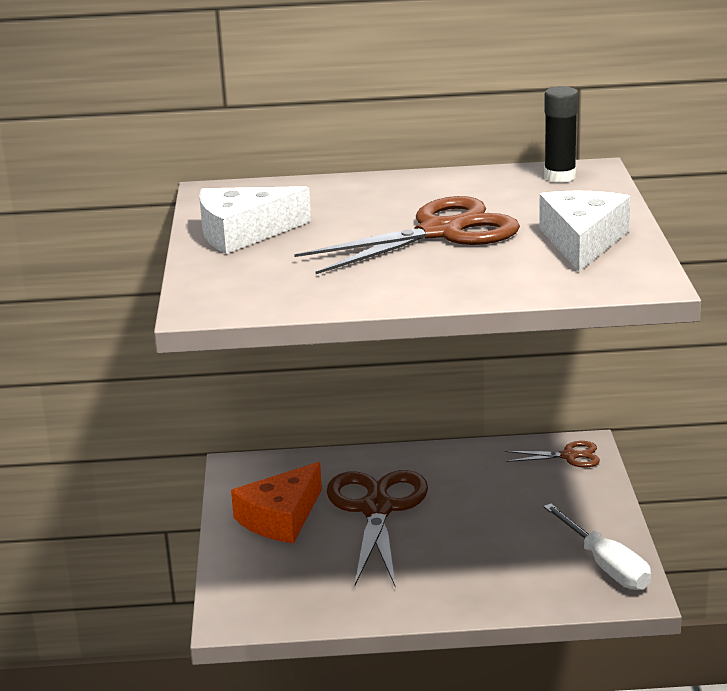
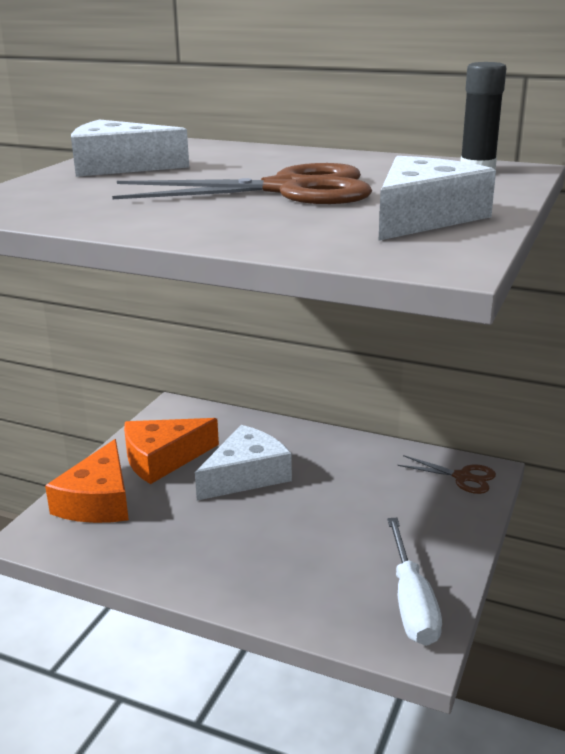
camera: 25 degrees right, 0 degrees up
(259, 571) = (98, 500): none -> orange cheese
(376, 509) = (246, 475): brown scissors -> white cheese

